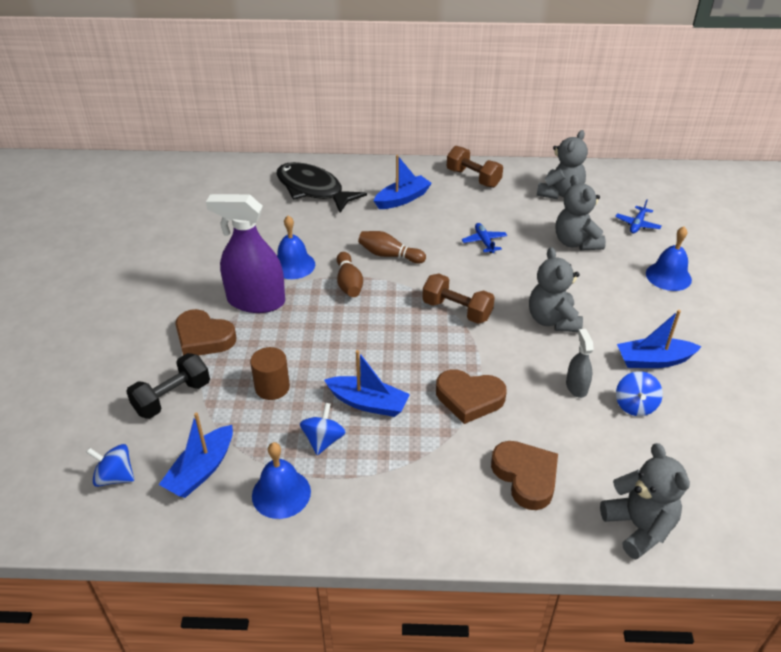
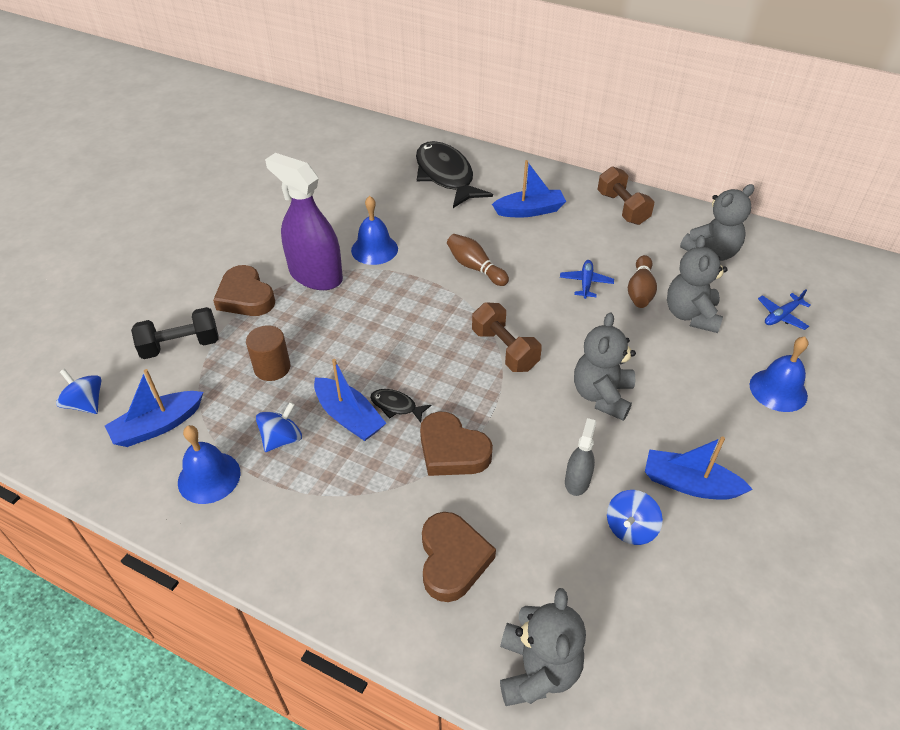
camera: 25 degrees right, 5 degrees up
(349, 283) = (415, 285): brown bowling pin -> brown bowling pin (640, 291)
(401, 381) = (396, 406): none -> black fish

